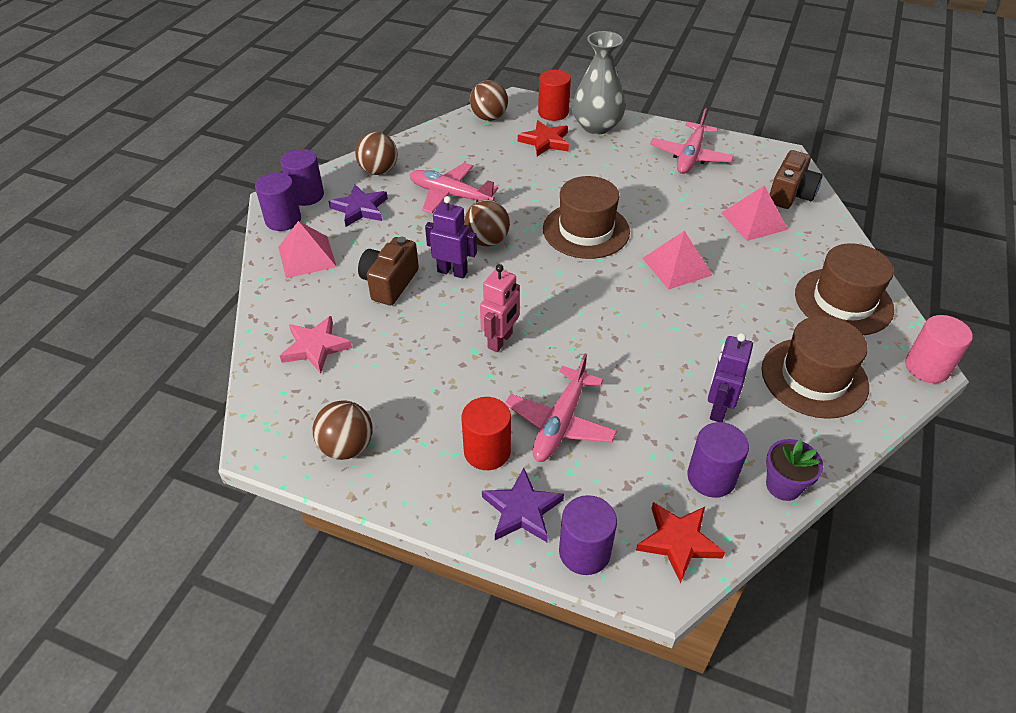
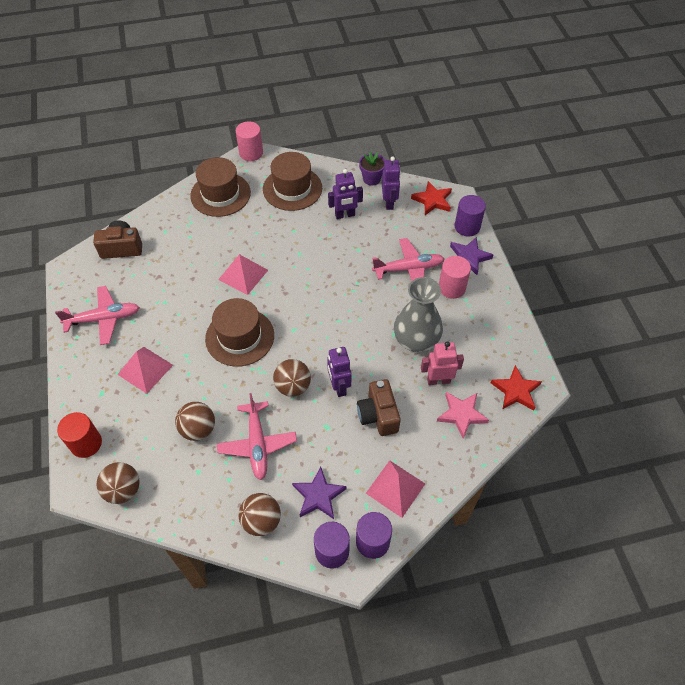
camera: 125 degrees left, 10 degrees up
(347, 447) = (505, 346): brown ball -> brown ball (198, 429)
(389, 283) = (378, 415): brown camera -> brown camera turned 90 degrees clockwise
(487, 451) = (452, 288): red cylinder -> pink cylinder
(500, 341) = (376, 325): pink robot -> pink robot (438, 380)
(545, 141) = (138, 423): red star -> red star (516, 391)
(596, 126) = (92, 399): grey vase -> grey vase (416, 339)
(711, 477) = (389, 202): purple cylinder -> purple robot
(754, 221) = (166, 256): pink pyramid -> pink pyramid (145, 369)

